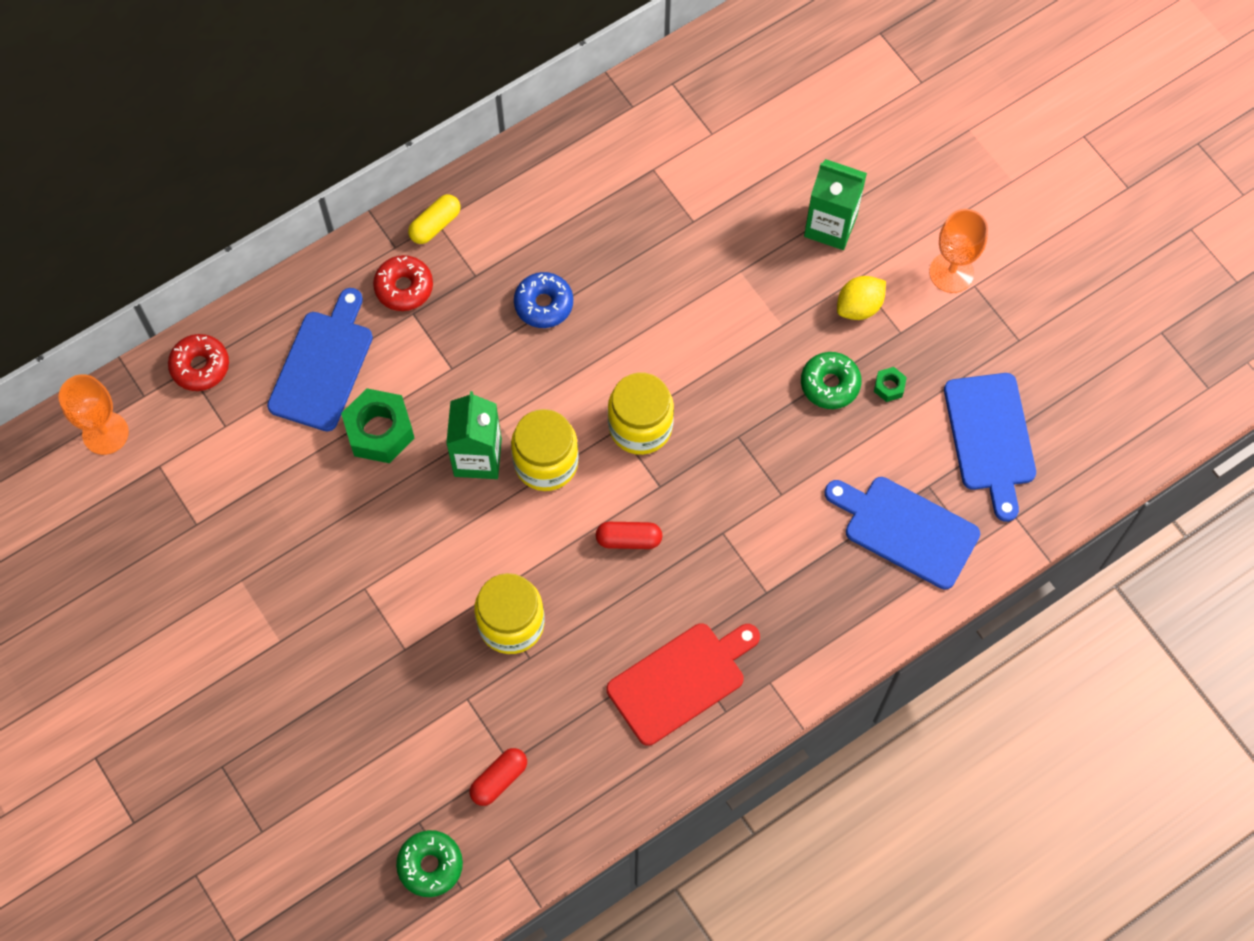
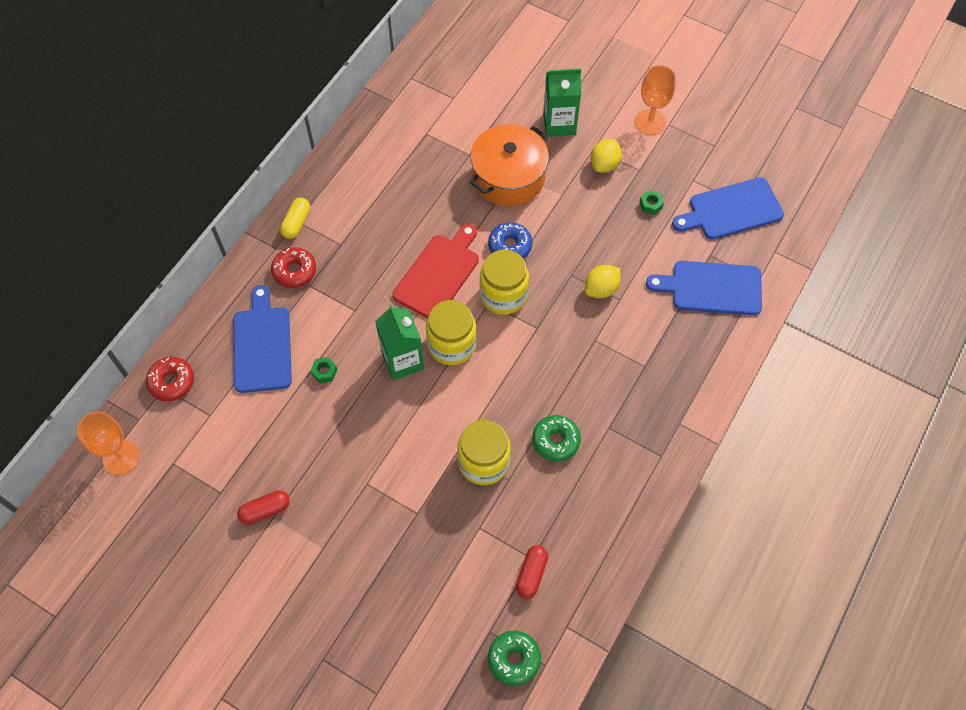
camera: 25 degrees left, 5 degrees down
(379, 431) = (324, 372): green nut -> green nut, size x0.47
(543, 304) = (397, 244): blue donut -> blue donut (510, 246)
(629, 539) = (534, 371): red capsule -> red capsule (265, 510)
(681, 680) = (620, 448): red cutting board -> red cutting board (439, 273)
(727, 273) = (508, 177): none -> orange pot
(765, 471) = (601, 289): none -> yellow lemon
(830, 384) = (612, 218): green donut -> green donut (555, 441)
(990, 438) = (731, 210): blue cutting board -> blue cutting board turned 105 degrees clockwise

